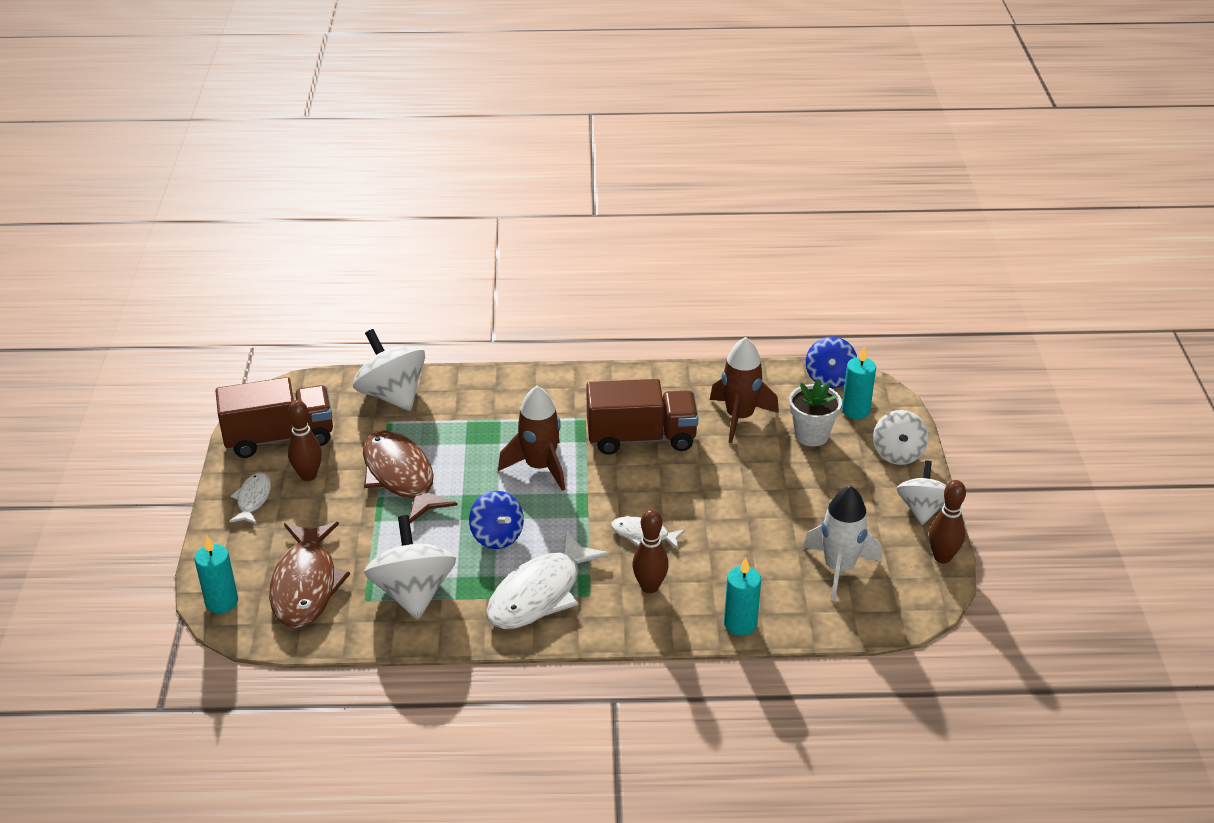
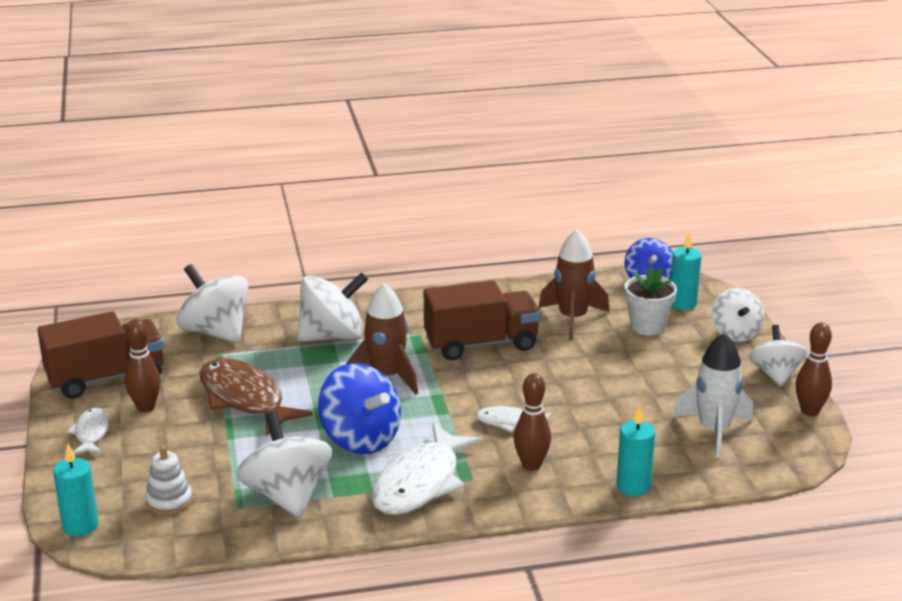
camera: 10 degrees left, 10 degrees down
(306, 585) = (169, 501): brown fish -> white stacking toy
(497, 536) = (360, 439): blue spinning top -> blue spinning top, size x1.52
(501, 412) = (332, 336): none -> white spinning top

